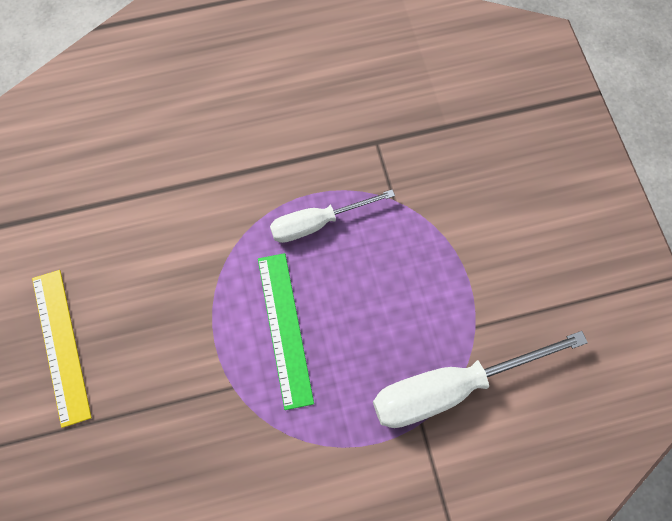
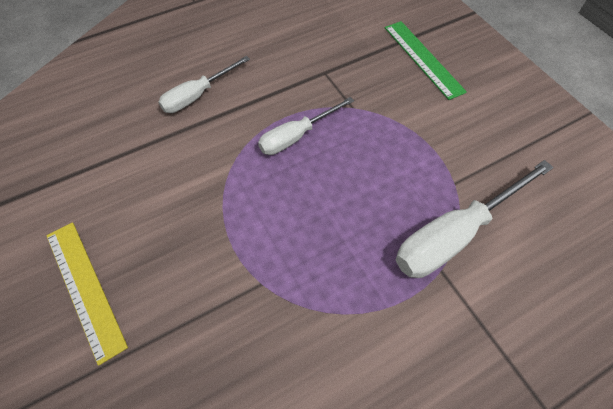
camera: 15 degrees left, 10 degrees down
(220, 140) = (197, 95): none -> white screwdriver
(284, 329) = (294, 222): green ruler -> green ruler (423, 58)

